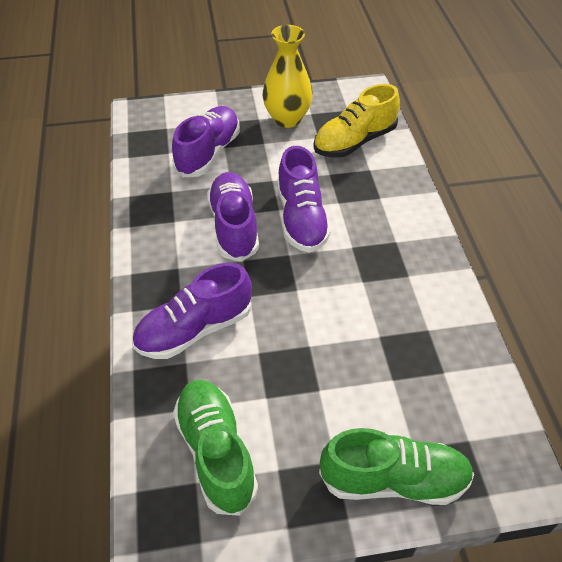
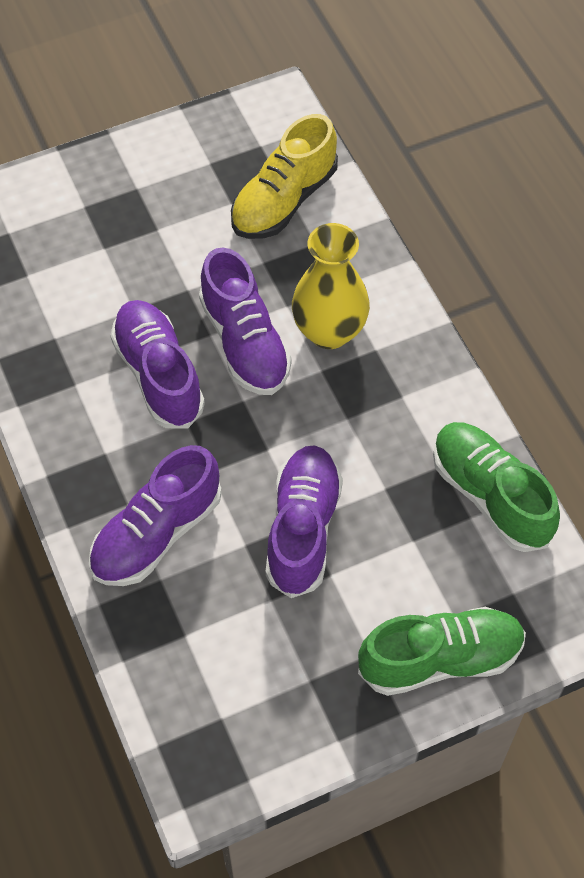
camera: 15 degrees left, 10 degrees up
(208, 153) = (84, 264): purple shoe -> purple shoe (303, 529)
(216, 452) = (233, 679): green shoe -> green shoe (490, 495)
(287, 119) = (178, 180): yellow vase -> yellow vase (329, 331)

